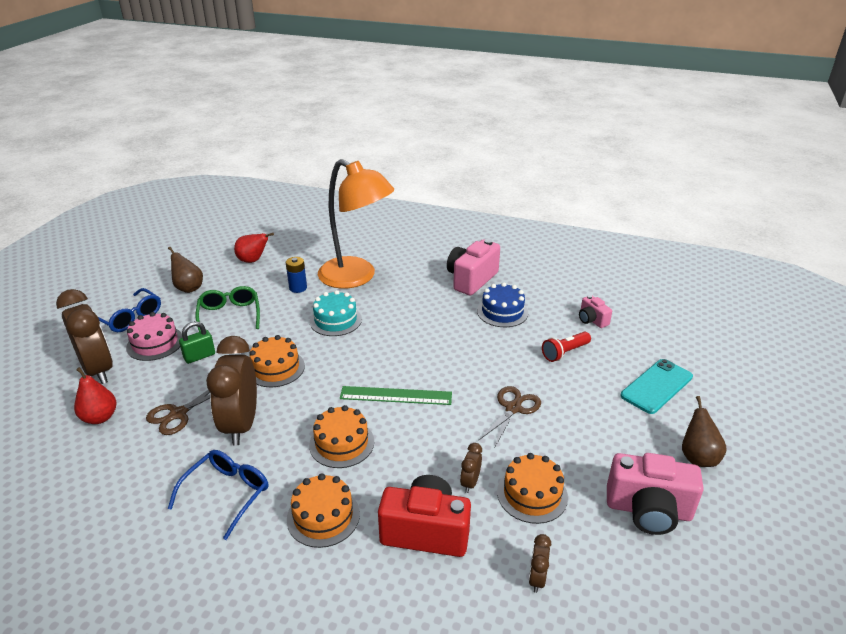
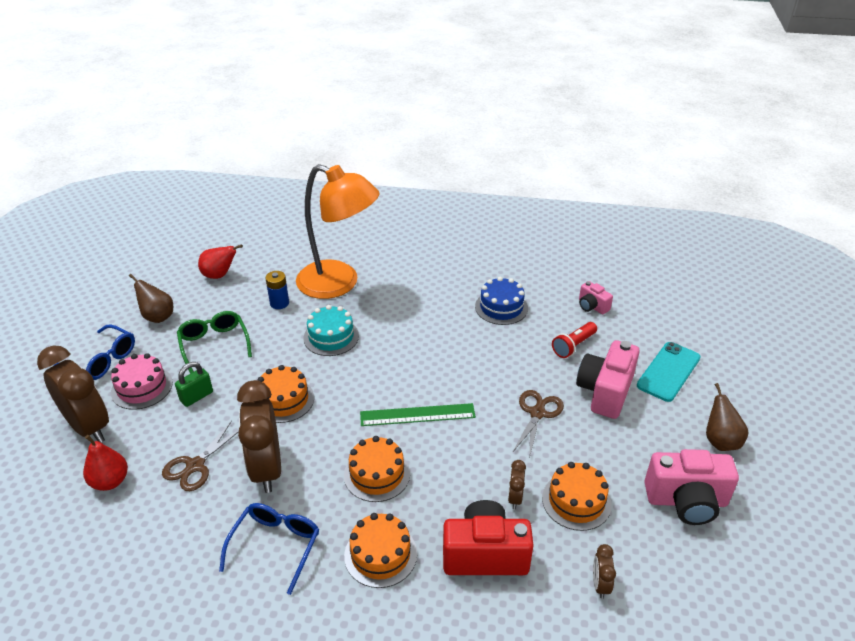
camera: 10 degrees left, 5 degrees up
(471, 279) = (460, 273): pink camera -> pink camera (605, 392)

